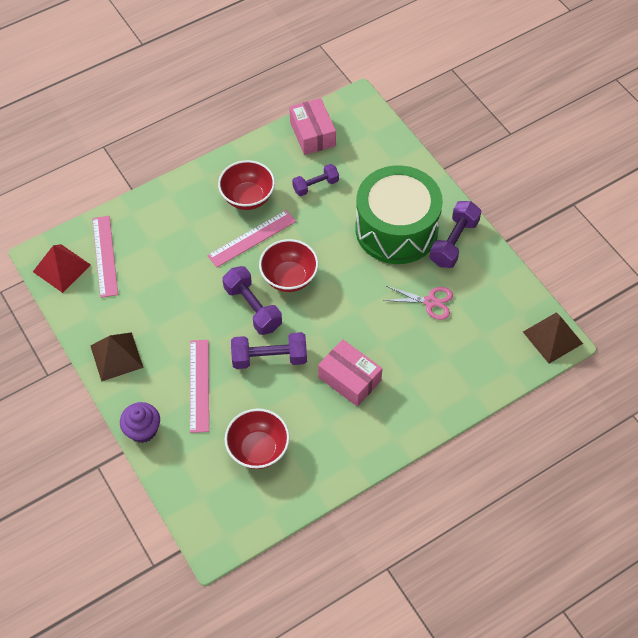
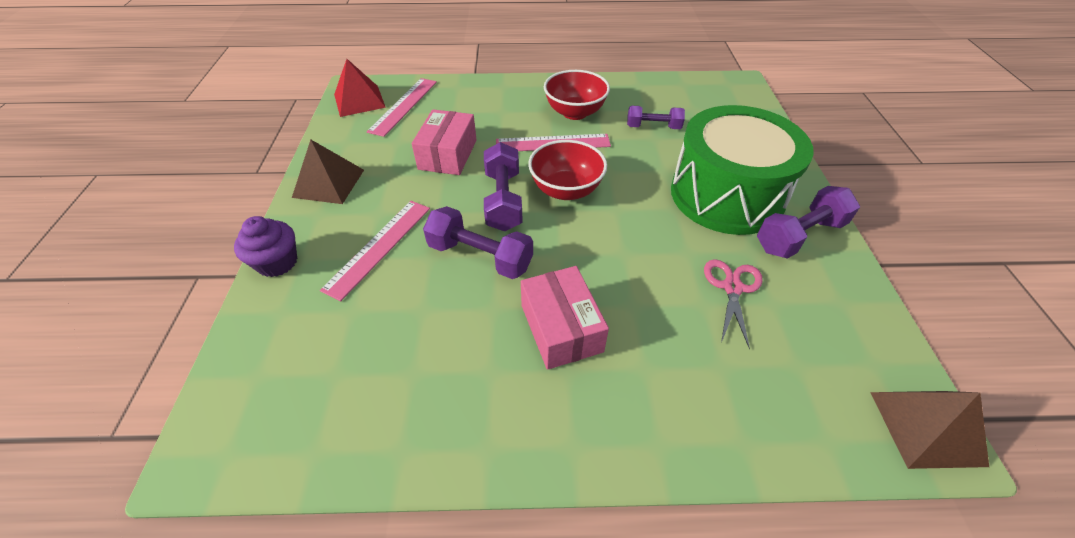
camera: 30 degrees right, 10 degrees down
(258, 449) = (376, 355): red bowl -> none
(312, 134) = (677, 90): pink box -> pink box (448, 154)
(430, 302) = (732, 287): pink scissors -> pink scissors turned 120 degrees counterclockwise

